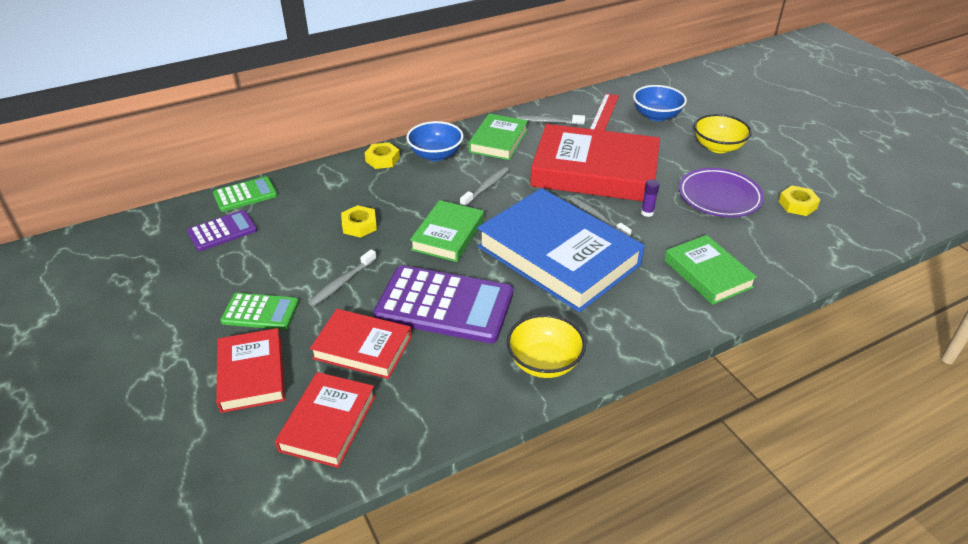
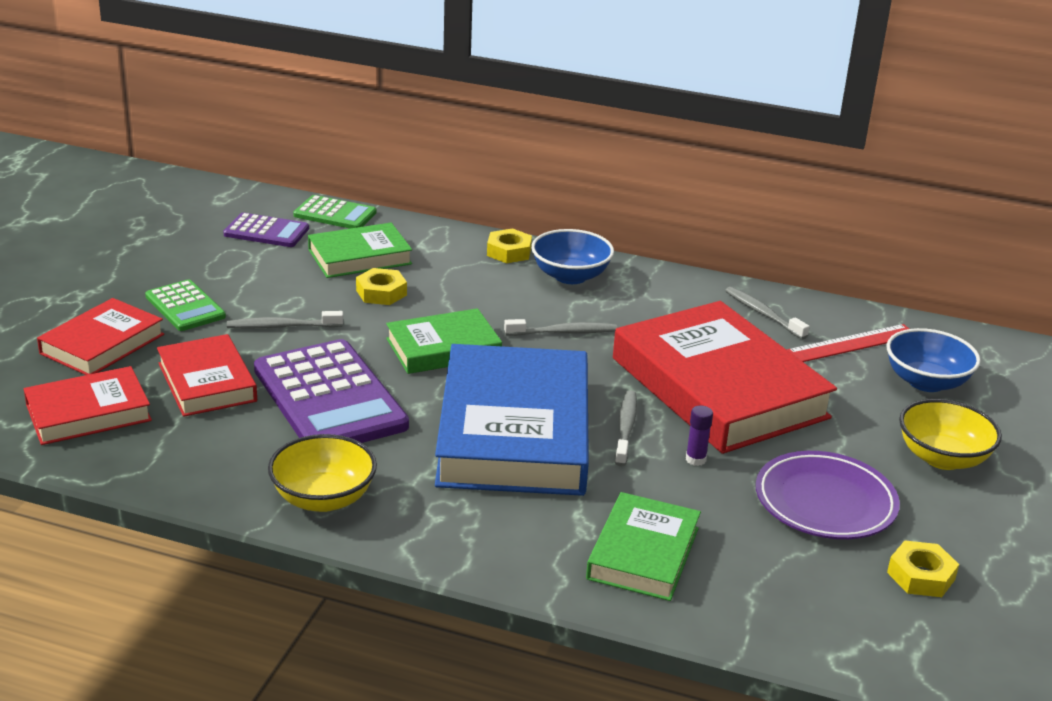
camera: 45 degrees right, 10 degrees down
(498, 141) = (664, 300): green book -> green book (359, 257)

